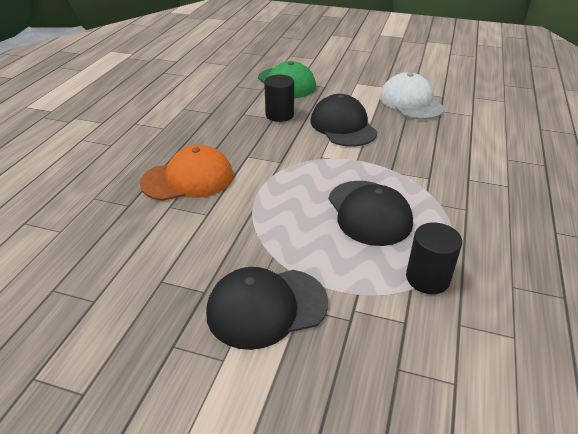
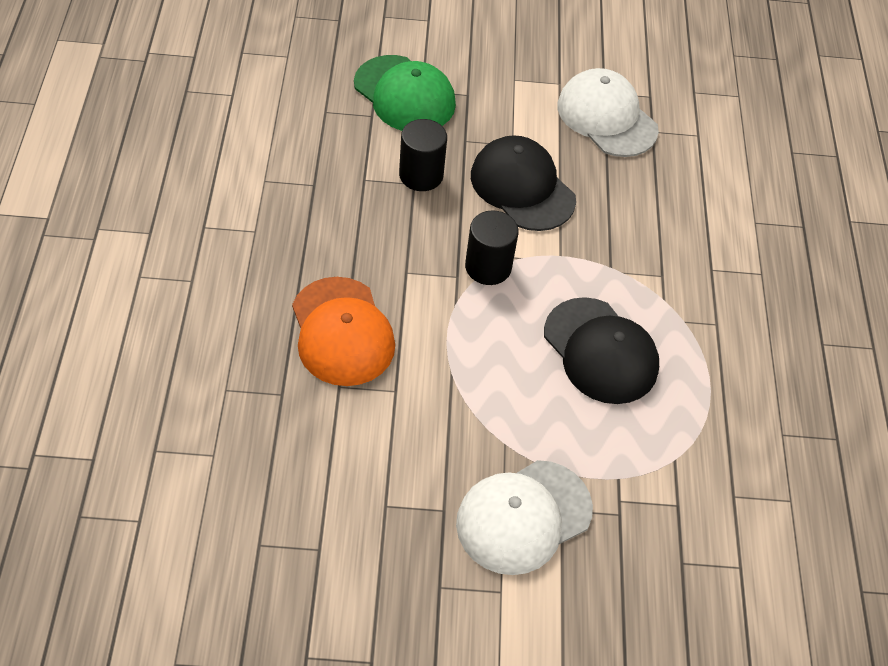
camera: 20 degrees left, 15 degrees up
(188, 179) = (342, 332): orange cap -> orange cap turned 105 degrees clockwise
(266, 307) = (523, 517): black cap -> white cap
(427, 278) = (690, 441): black cylinder -> black cylinder (488, 267)

